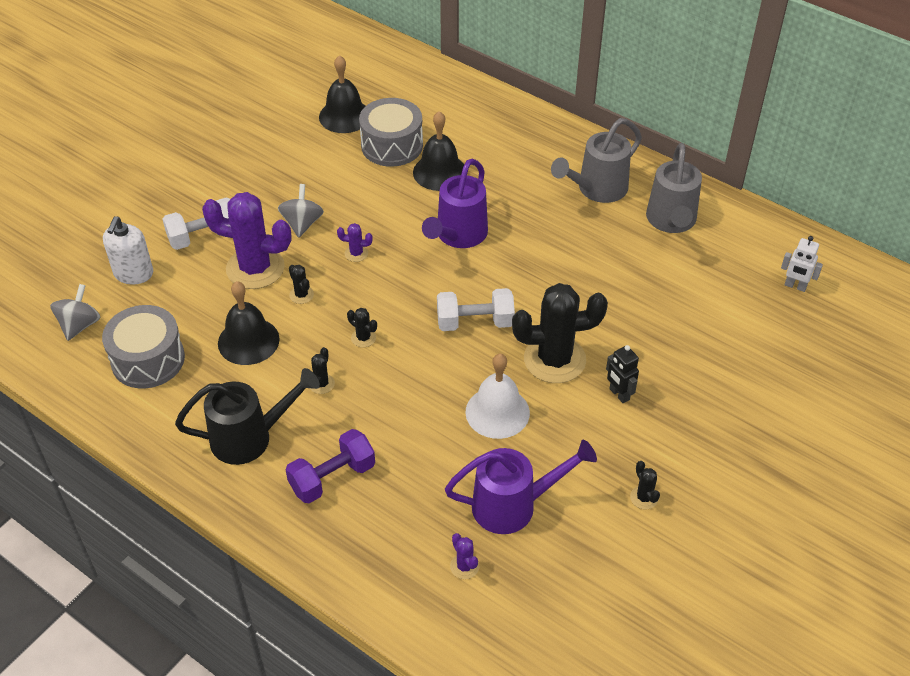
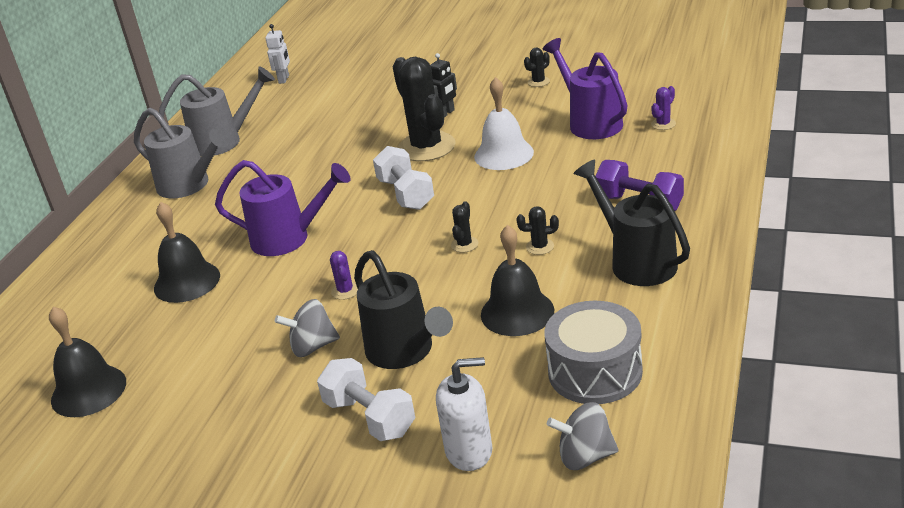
camera: 105 degrees left, 15 degrees down
(255, 268) = (405, 352): purple cactus -> black watering can
(301, 295) = (428, 303): black cactus -> none
(392, 145) = (145, 331): grey drum -> none

